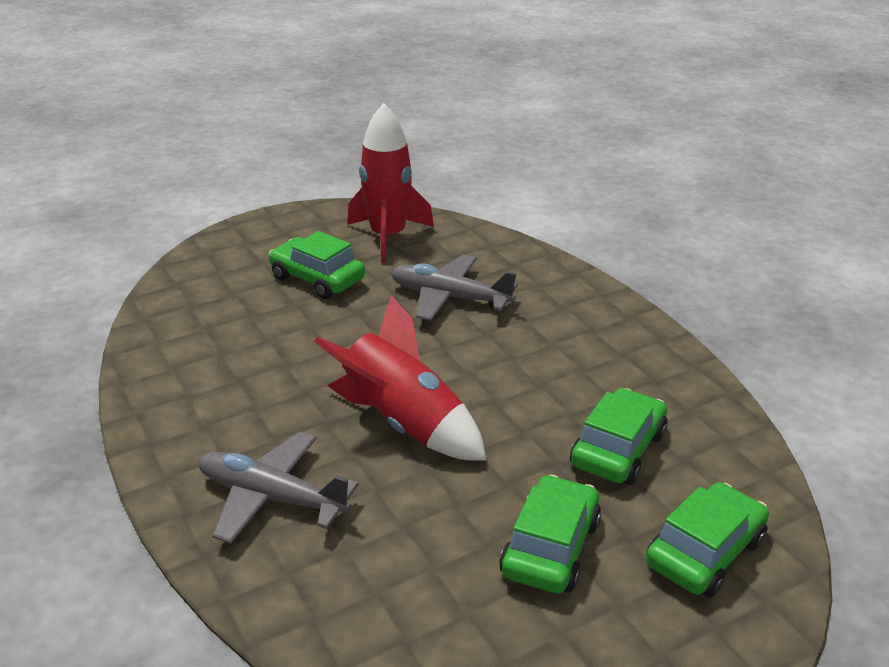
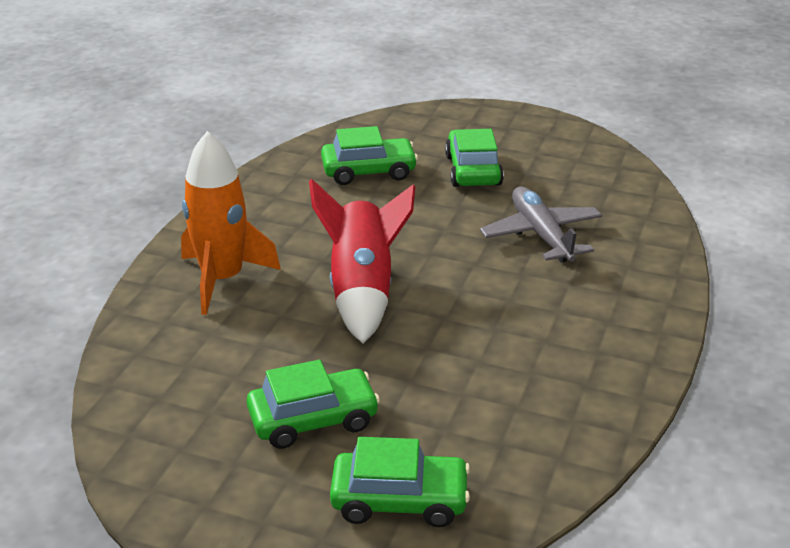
camera: 50 degrees right, 0 degrees up
(271, 497) = (222, 279): grey plane -> orange rocket
(388, 237) = (576, 169): red rocket -> none
(618, 449) = (467, 403): green car -> green car (369, 171)

